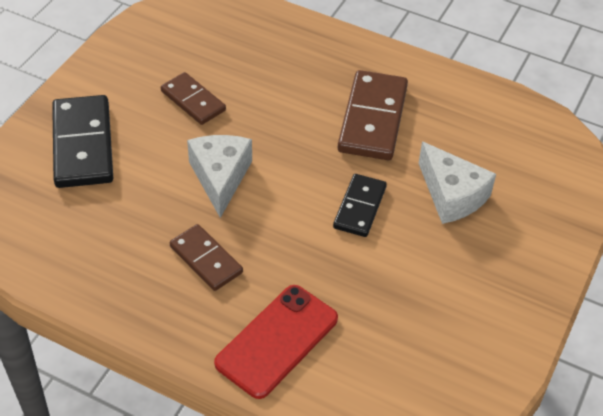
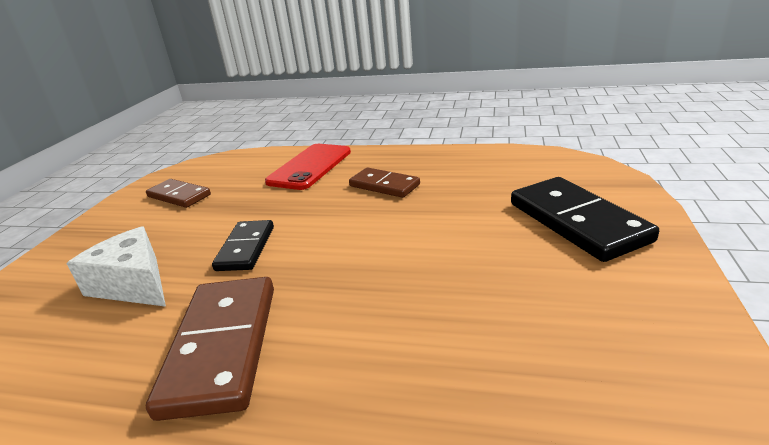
camera: 170 degrees right, 20 degrees down
(193, 101) = (497, 298): brown domino -> brown domino (179, 196)
(220, 178) = (405, 234): white cheese -> none

